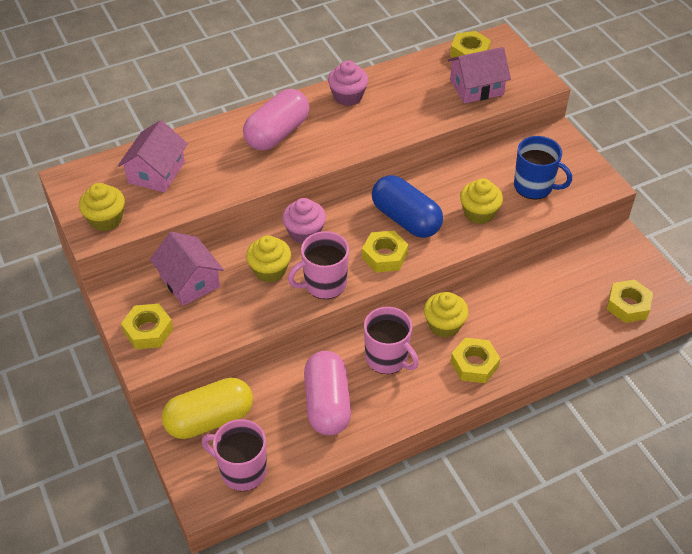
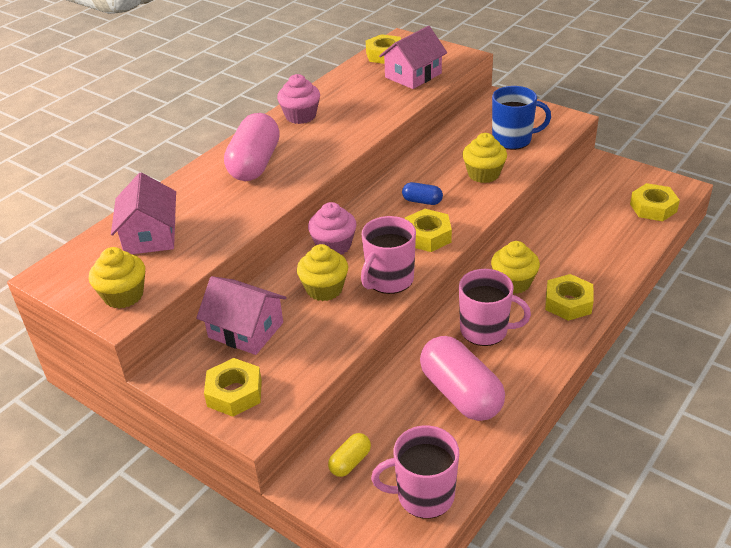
camera: 25 degrees left, 10 degrees down
(210, 419) = (350, 462): yellow capsule -> yellow capsule, size x0.47
(406, 219) = (422, 201): blue capsule -> blue capsule, size x0.47

